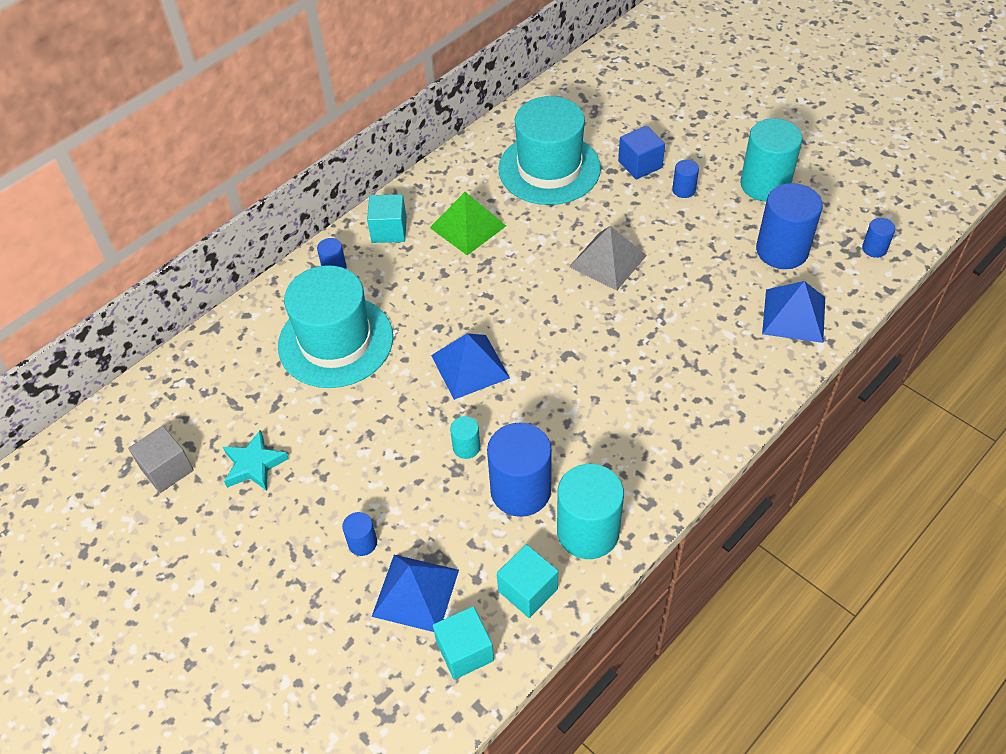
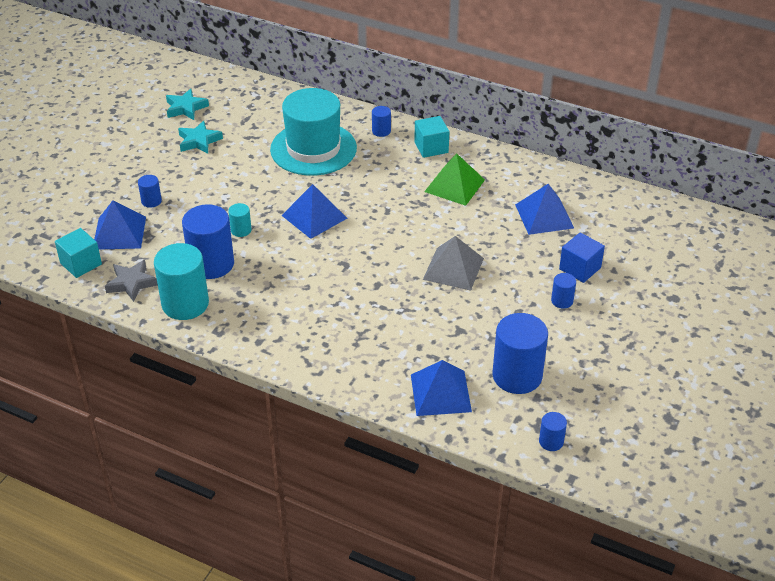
camera: 70 degrees right, 10 degrees down
(167, 469) = (186, 108): grey cube -> turquoise star
(528, 590) = (131, 283): turquoise cube -> grey star
(549, 169) = (544, 216): turquoise hat -> blue pyramid
(765, 185) = (598, 354): turquoise cylinder -> none

